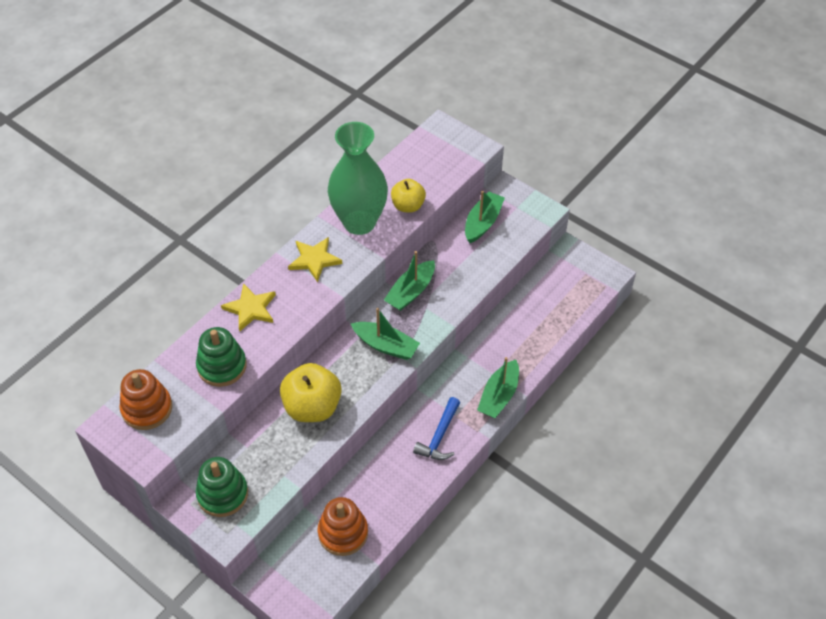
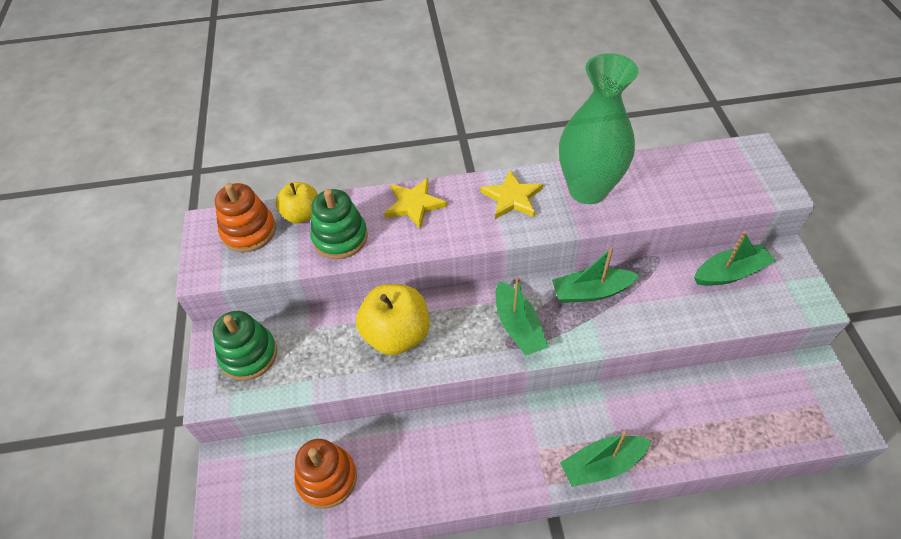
camera: 45 degrees right, 0 degrees up
(408, 206) = (652, 203): yellow apple -> yellow apple (302, 215)
(439, 436) = (503, 458): blue hammer -> none

